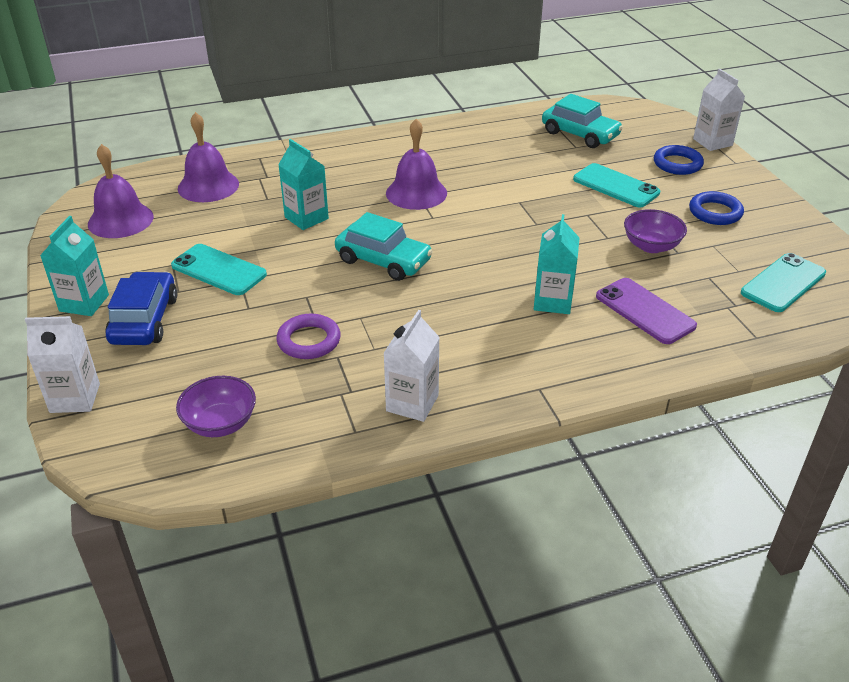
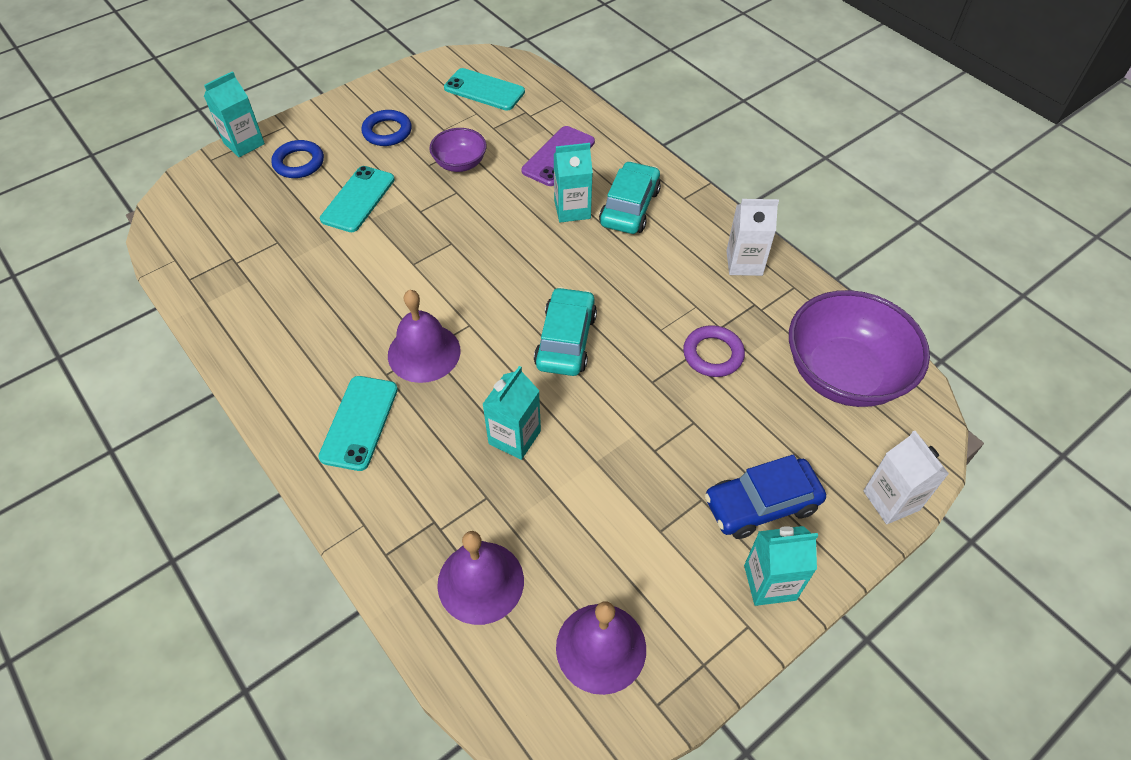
camera: 110 degrees left, 15 degrees up
(219, 270) = (648, 478): turquoise phone -> turquoise phone (359, 422)
(220, 423) = (844, 374): purple bowl -> purple bowl, size x1.95
(580, 134) = (245, 243): turquoise car -> turquoise car (629, 207)
(712, 142) = (244, 143): white carton -> turquoise carton

